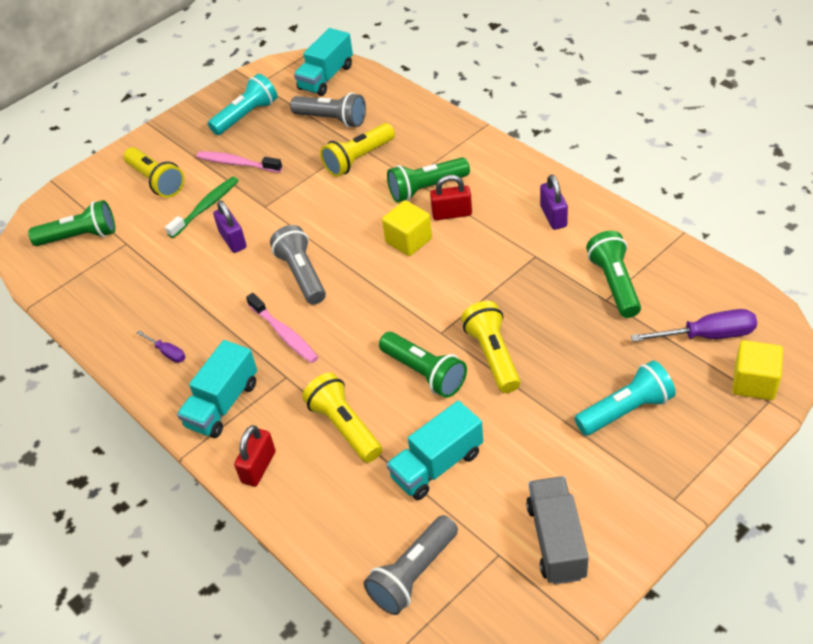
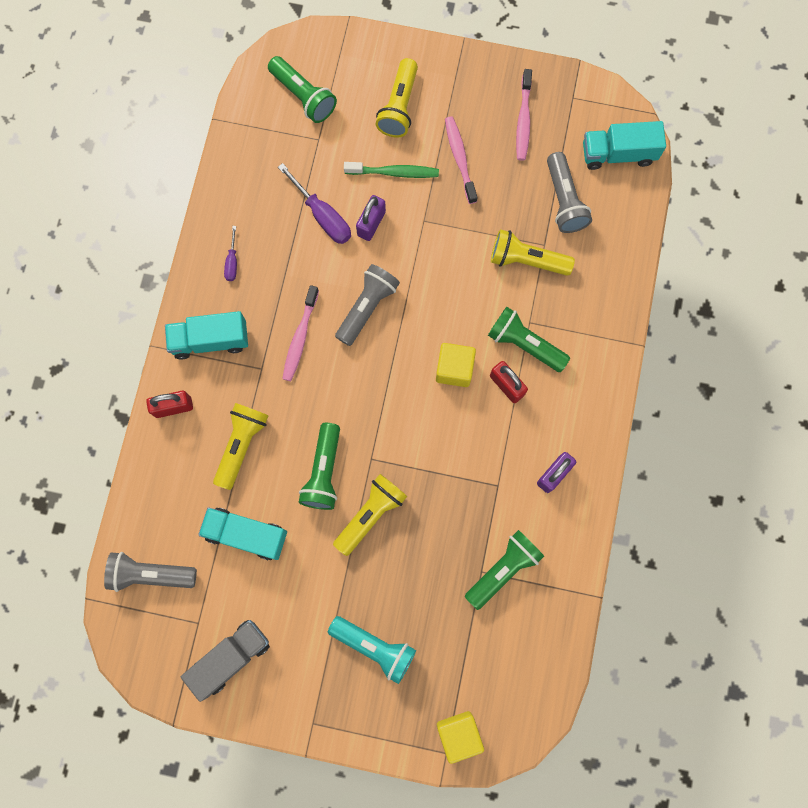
camera: 50 degrees right, 30 degrees up
(246, 116) = (523, 120): turquoise flashlight -> pink toothbrush
(708, 335) = (489, 675): purple screwdriver -> purple screwdriver (323, 216)

